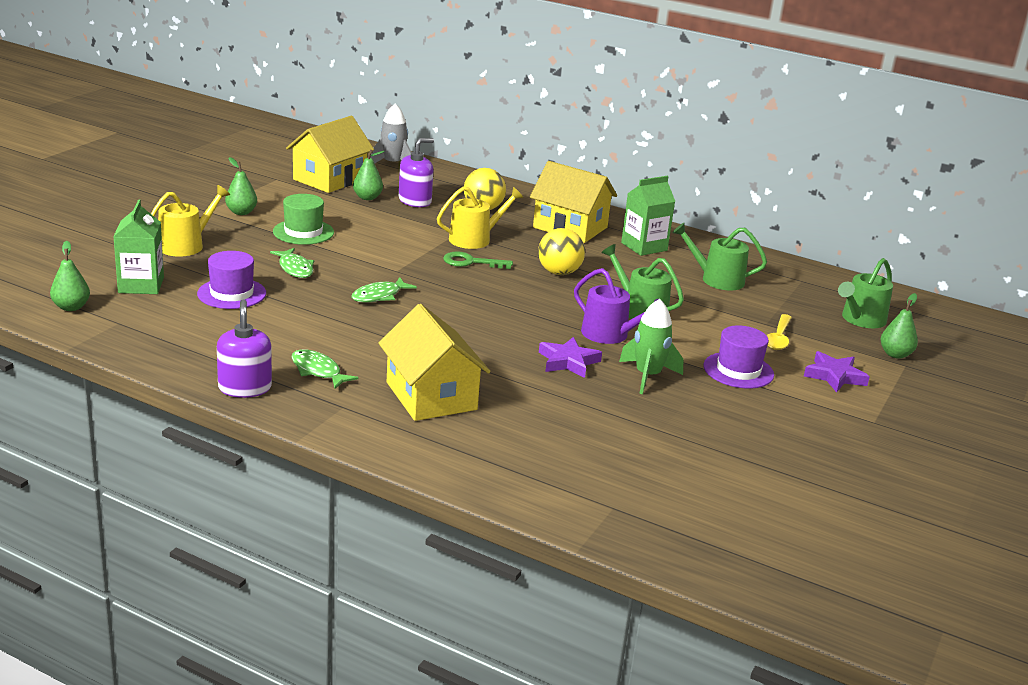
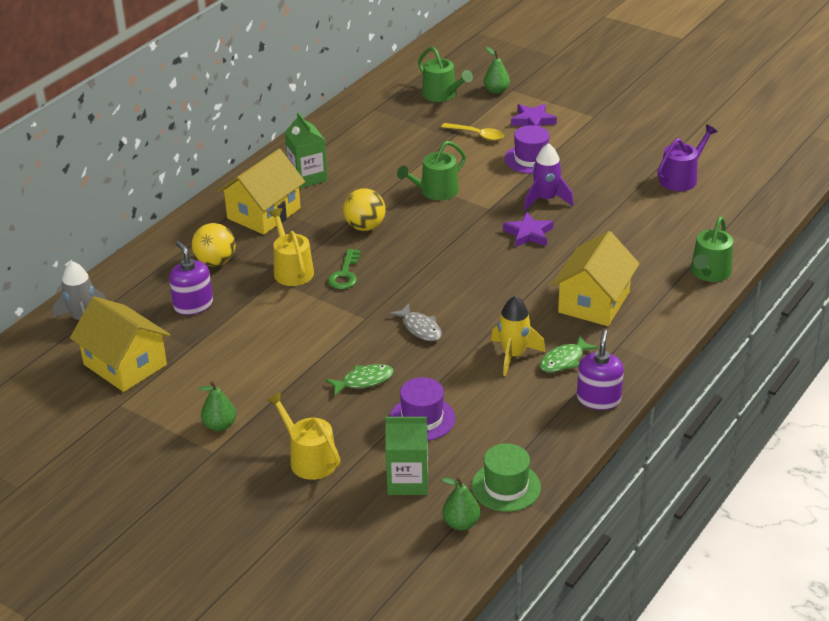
camera: 80 degrees left, 10 degrees up
(245, 388) = (598, 399): purple soap dispenser -> purple soap dispenser turned 105 degrees clockwise
(303, 232) = (274, 379): green hat -> green hat (506, 487)
(329, 343) = (513, 355): none -> yellow rocket
(367, 197) = (182, 337): green pear -> none
(379, 296) = (420, 328): green fish -> grey fish
(431, 396) = (594, 302): yellow house -> yellow house turned 45 degrees counterclockwise
(610, 335) = (481, 210): purple watering can -> purple watering can (681, 178)
(647, 376) = (546, 199): green rocket -> purple rocket
(717, 279) = (374, 148): green watering can -> green watering can (709, 273)

